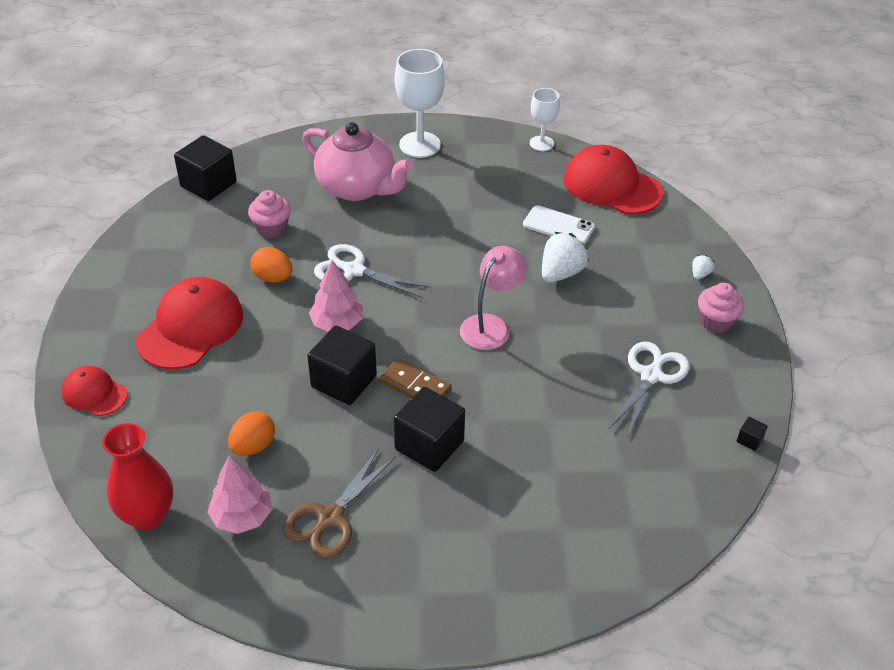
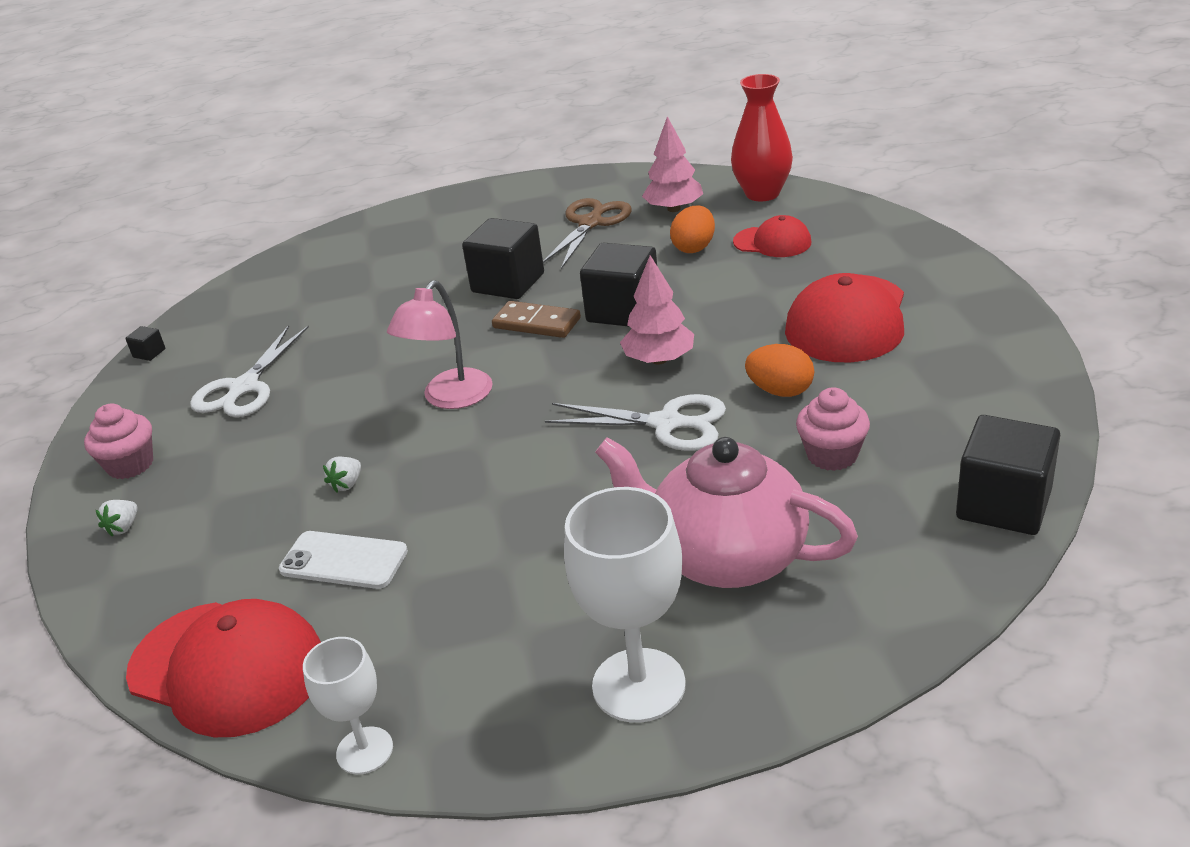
camera: 175 degrees right, 10 degrees down
(94, 393) = (901, 248): red cap -> red cap (772, 242)
(561, 273) = (347, 484): white strawberry -> white strawberry, size x0.49

